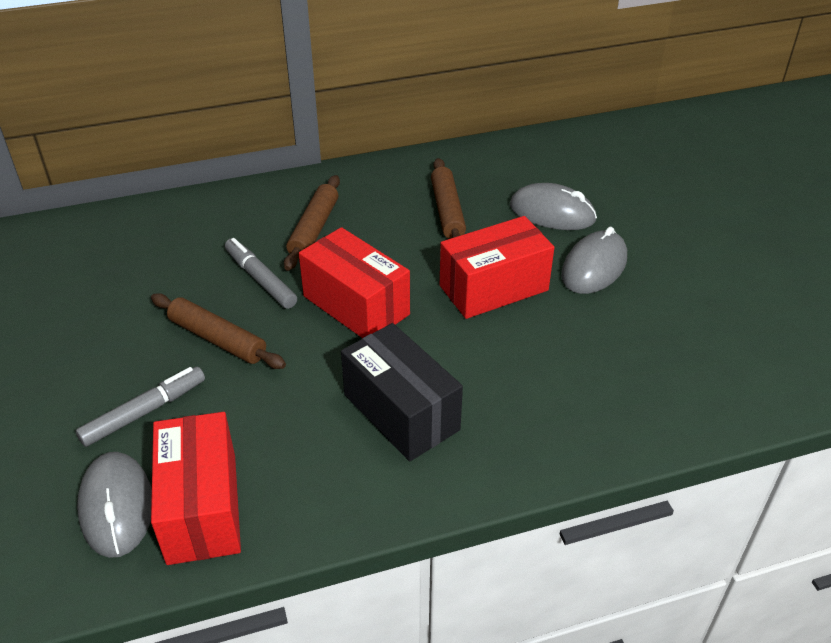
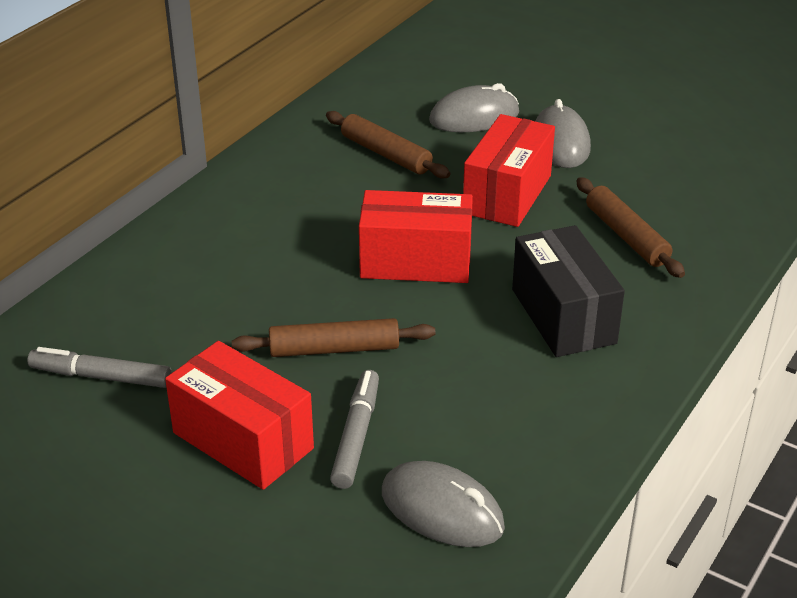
camera: 40 degrees left, 5 degrees down
(202, 507) = (511, 466): red box -> red box (243, 440)
(260, 279) = (300, 285): grey marker -> grey marker (101, 377)
(314, 229) = (287, 223): brown rolling pin -> brown rolling pin (626, 236)
(401, 412) = (563, 316): black box -> black box turned 60 degrees clockwise

